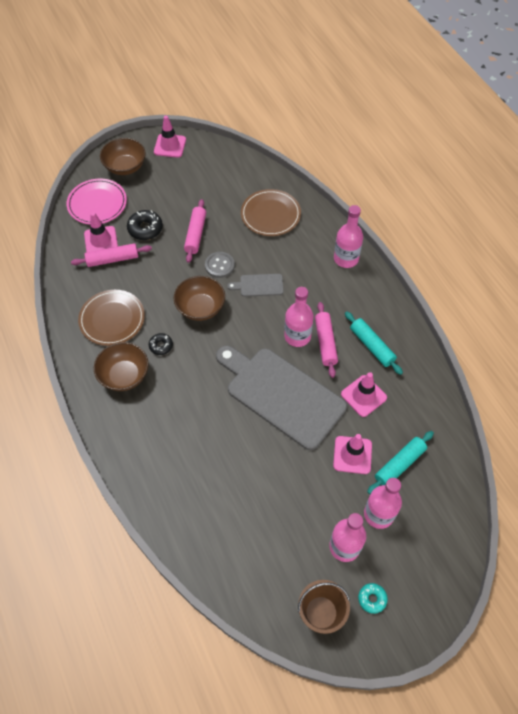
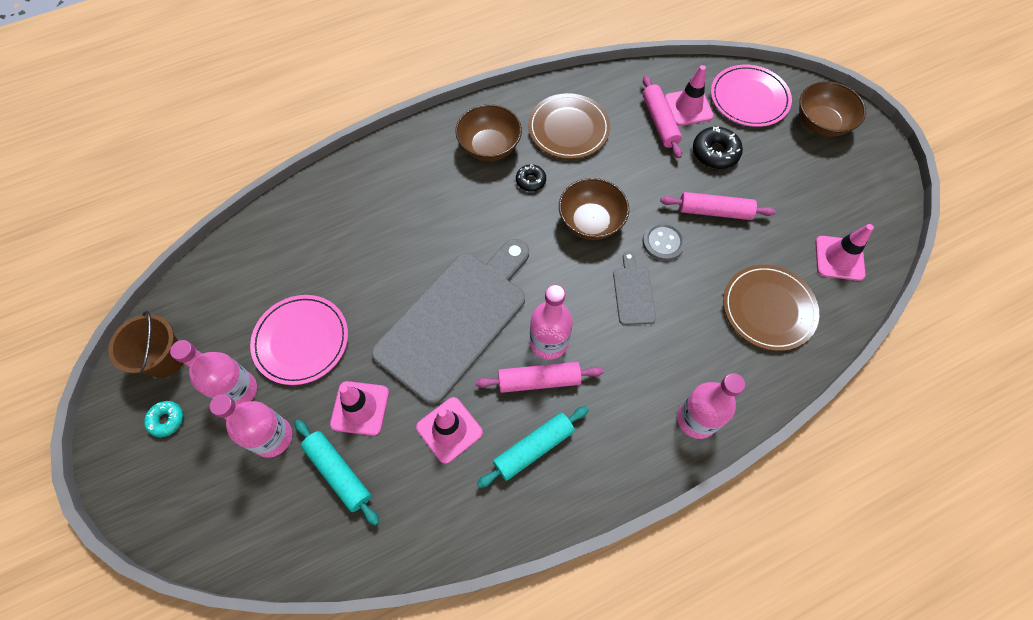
camera: 90 degrees right, 5 degrees up
(170, 146) = (876, 172): pink traffic cone -> pink traffic cone (839, 258)
(301, 504) = (301, 340): none -> pink plate

